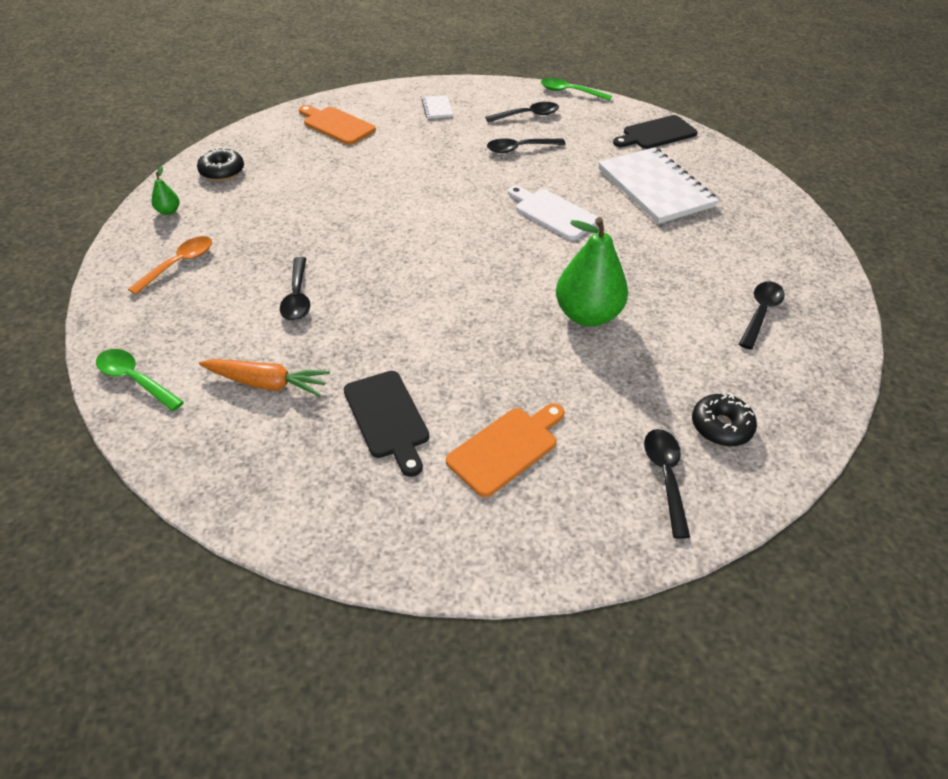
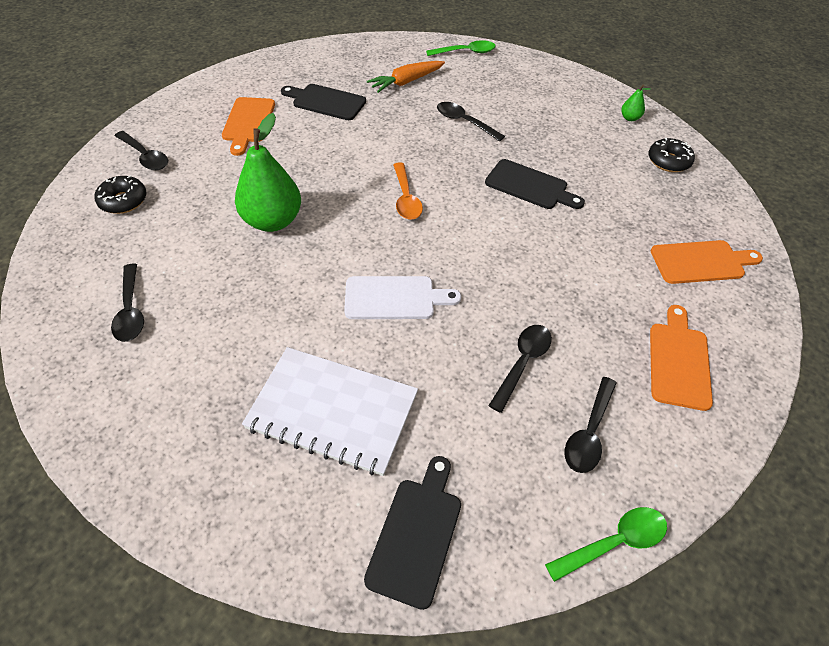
camera: 135 degrees right, 5 degrees up
(179, 264) = (556, 98): orange spoon -> orange spoon (406, 198)
(348, 217) = (530, 186): none -> black cutting board
(437, 108) = (678, 361): white notebook -> orange cutting board

